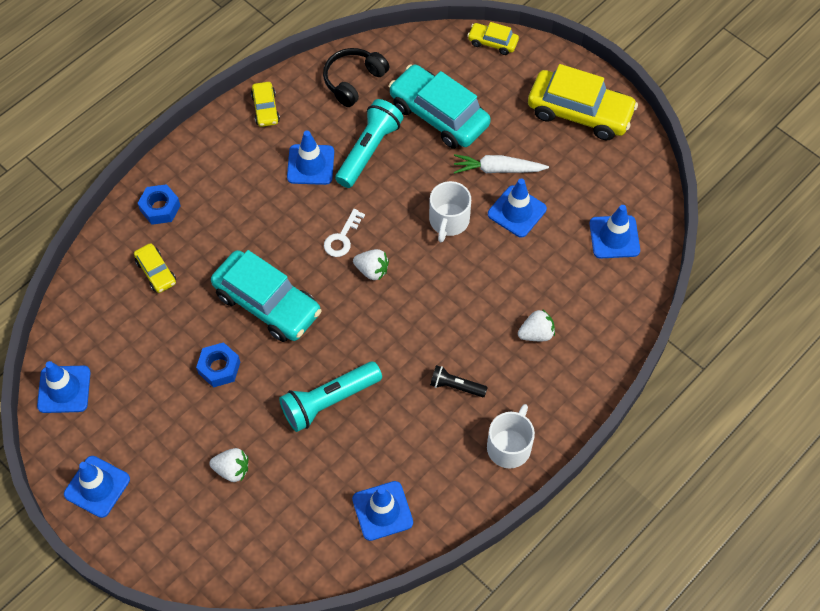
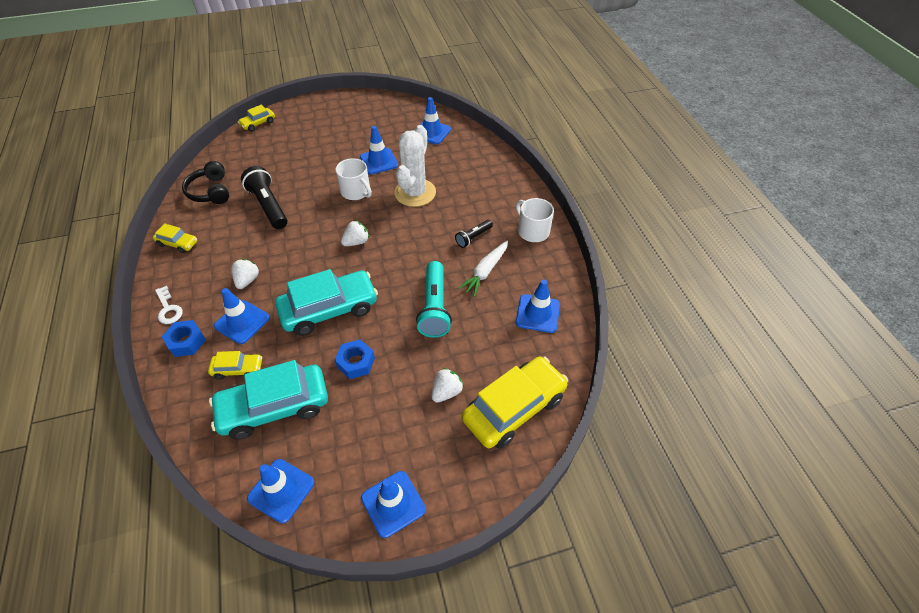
camera: 60 degrees left, 10 degrees down
(310, 165) = (247, 239): blue traffic cone -> blue traffic cone (242, 322)
(342, 238) = (318, 246): white key -> white key (168, 309)
(369, 150) = (269, 206): turquoise flashlight -> black flashlight
(439, 115) = (280, 165): turquoise car -> turquoise car (275, 407)
(488, 283) = (415, 193): none -> white cactus
(497, 169) = (343, 157): white carrot -> white carrot (485, 272)
(536, 333) = (466, 187): white strawberry -> white strawberry (247, 280)
(580, 112) = (341, 112): yellow car -> yellow car (514, 408)

